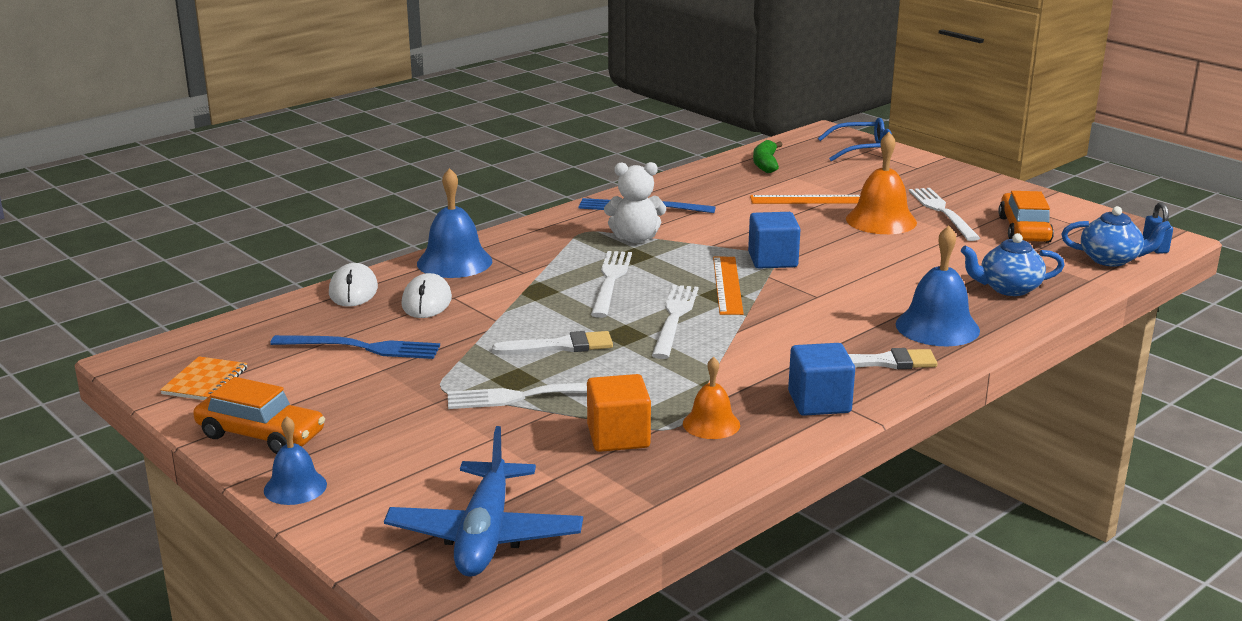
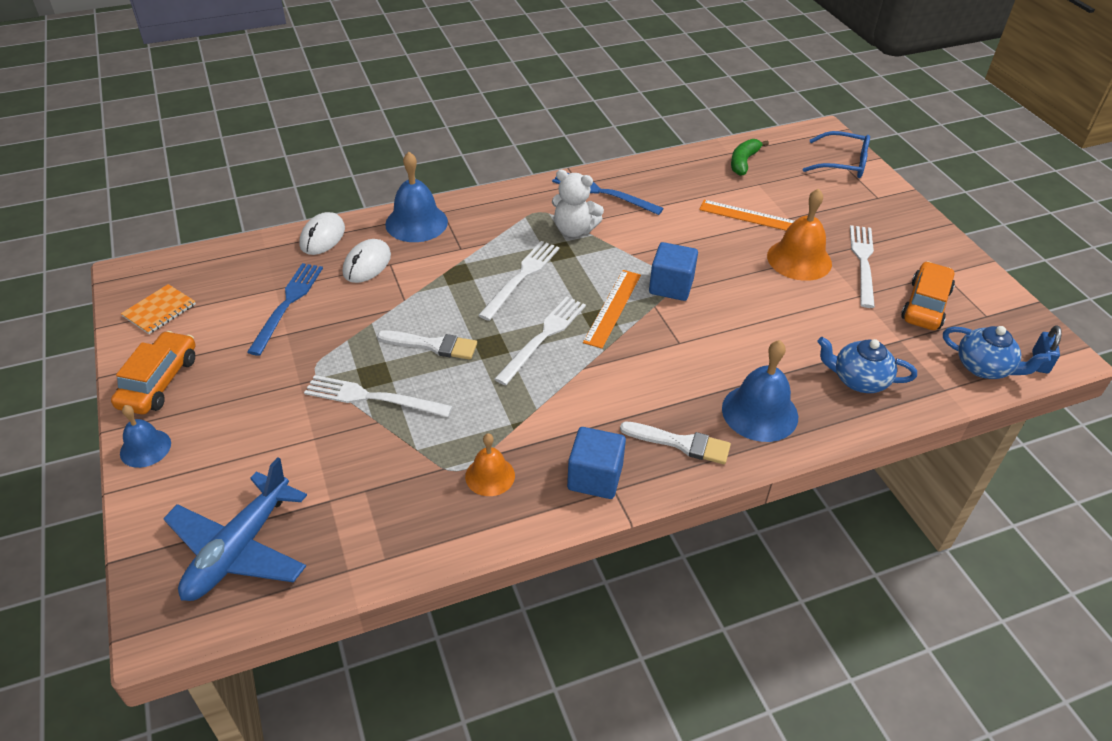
camera: 20 degrees right, 20 degrees up
(261, 435) = (159, 382): orange car -> orange car turned 120 degrees counterclockwise
(362, 348) = (287, 304): blue fork -> blue fork turned 105 degrees counterclockwise
(618, 437) = (408, 467): orange cube -> none

